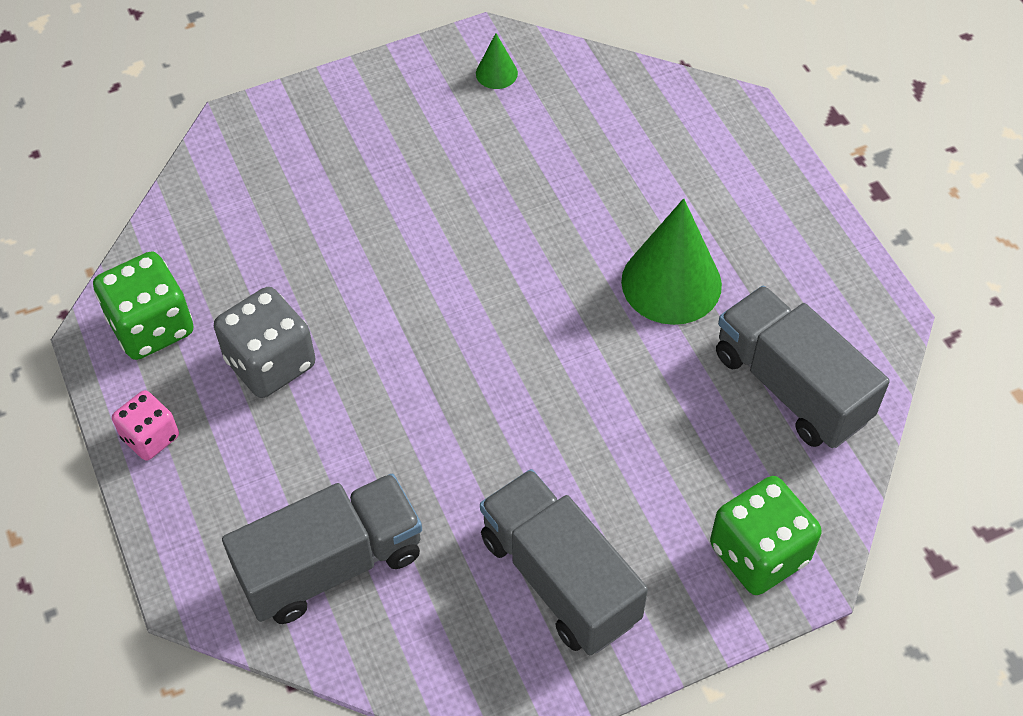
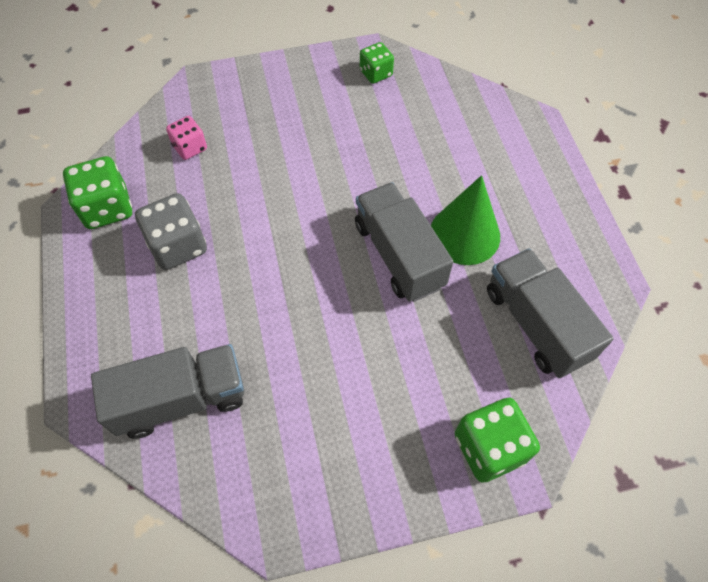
camera: 10 degrees right, 5 degrees up
(150, 437) = (84, 284): pink dice -> pink dice (190, 147)
(496, 73) = (376, 73): green cone -> green dice
(559, 578) = (339, 440): grey truck -> grey truck (399, 255)

